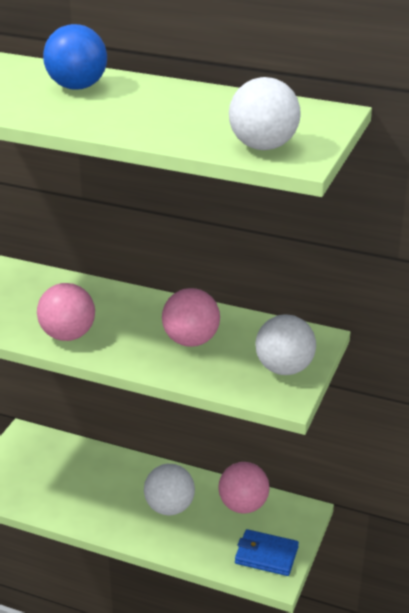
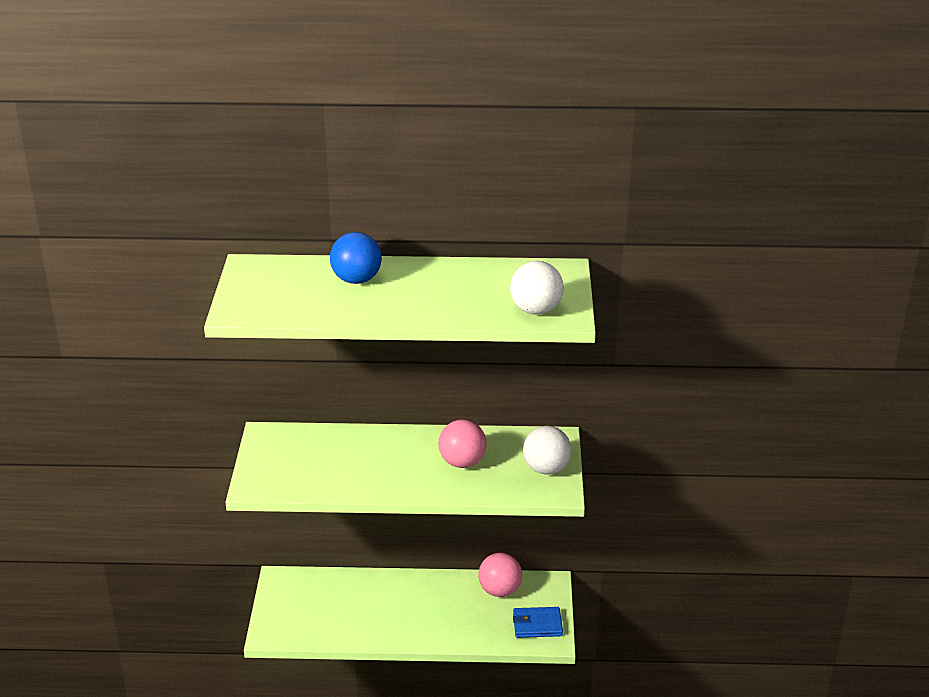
camera: 20 degrees left, 0 degrees up
(68, 335) = (361, 480): pink ball -> none
(169, 507) = (440, 607): white ball -> none

